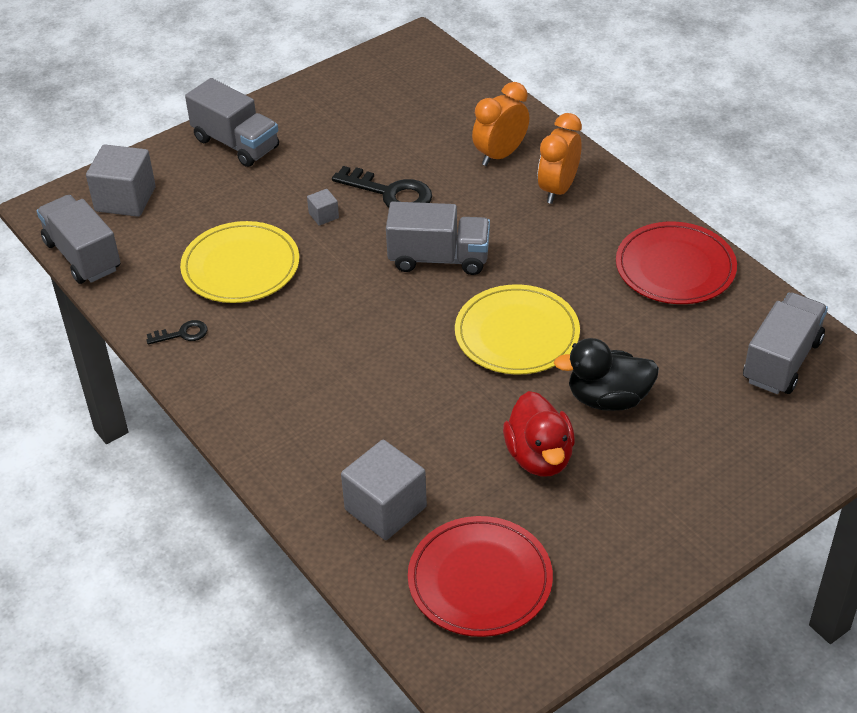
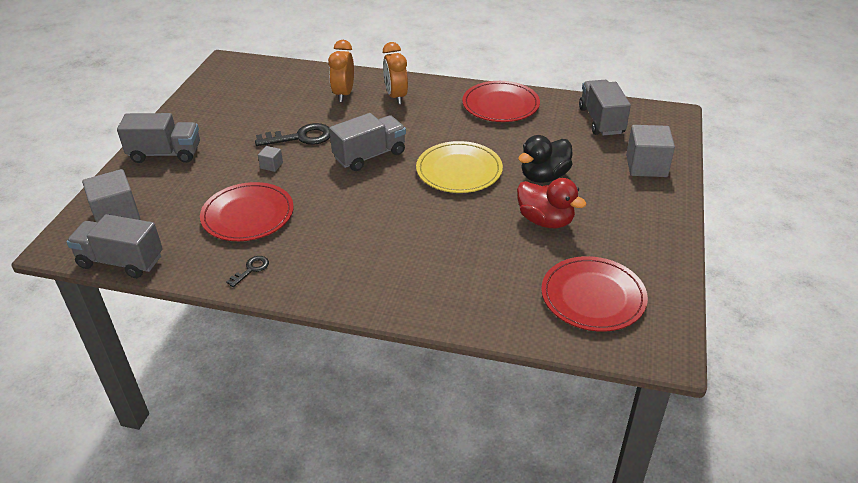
camera: 40 degrees left, 5 degrees down
(240, 266) = (248, 215): yellow plate -> red plate
(385, 508) = (496, 292): grey cube -> grey cube (646, 166)

